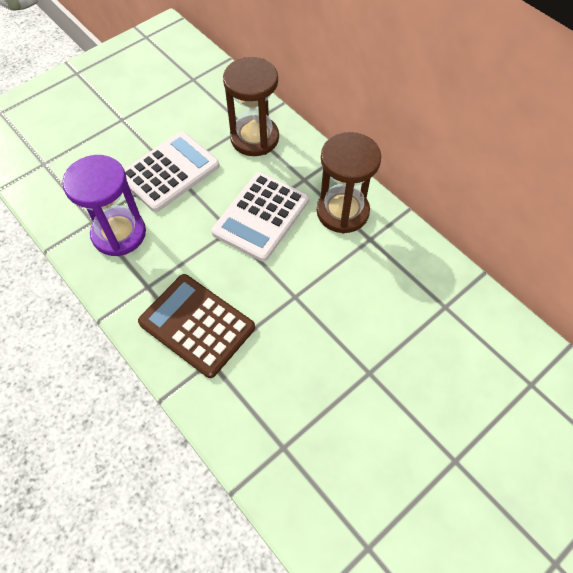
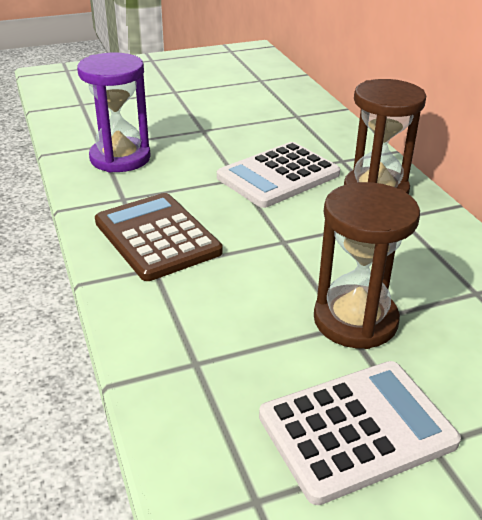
camera: 20 degrees right, 25 degrees down
(169, 172) = (199, 129): white calculator -> white calculator (356, 429)
(254, 138) = (302, 124): brown hourglass -> brown hourglass (355, 320)

